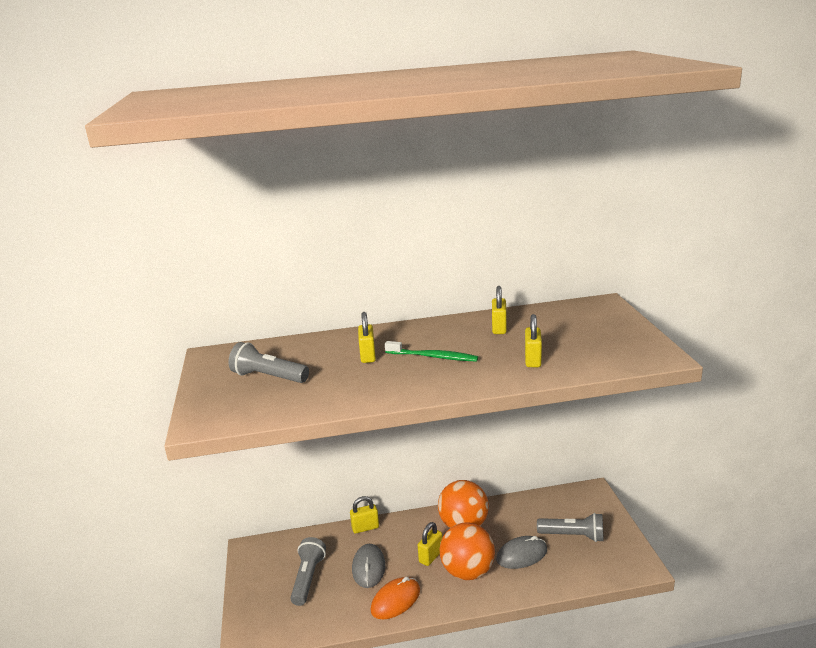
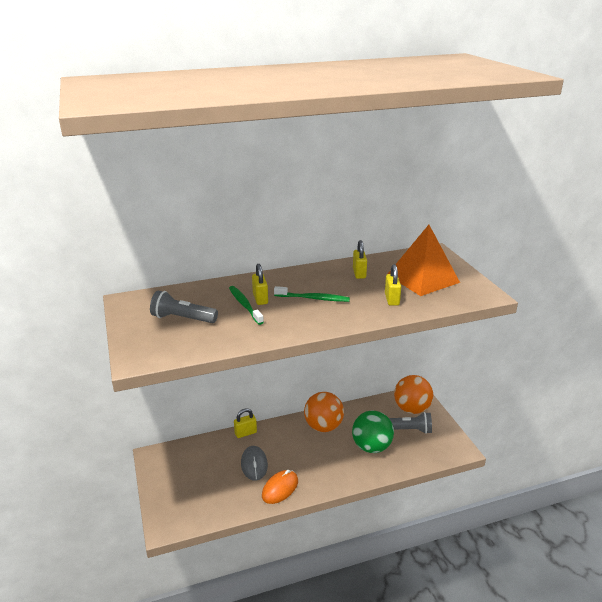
camera: 10 degrees left, 5 degrees up
(308, 578) = (206, 476): grey flashlight -> none
(347, 363) = (245, 305): none -> green toothbrush
(431, 556) = (302, 452): yellow padlock -> none
(467, 571) = (332, 462): orange ball -> orange ball (412, 409)
(521, 555) = (371, 447): grey mouse -> green ball
(579, 335) = (422, 278): none -> orange pyramid

